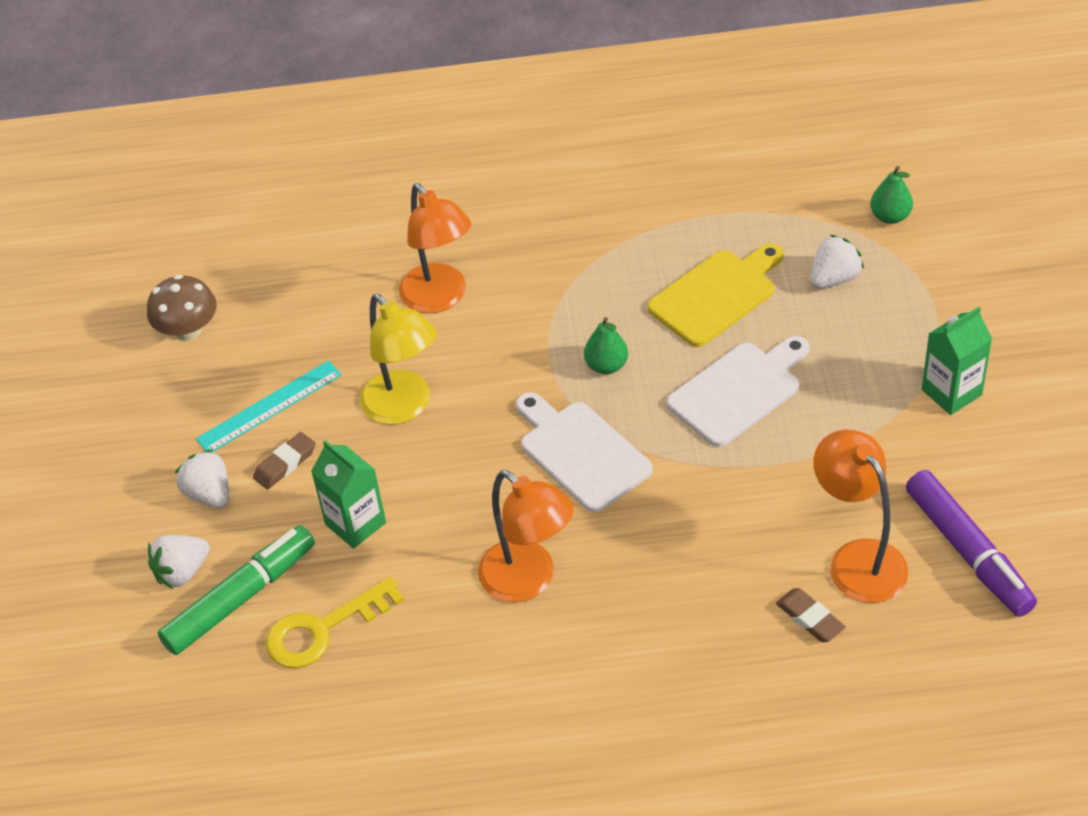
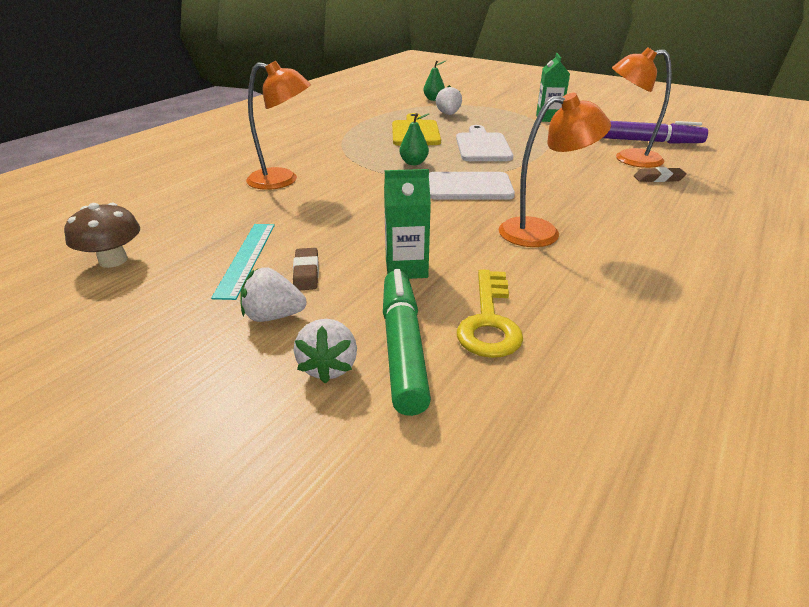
camera: 55 degrees left, 15 degrees down
(404, 407) = (339, 217): yellow lamp -> none

